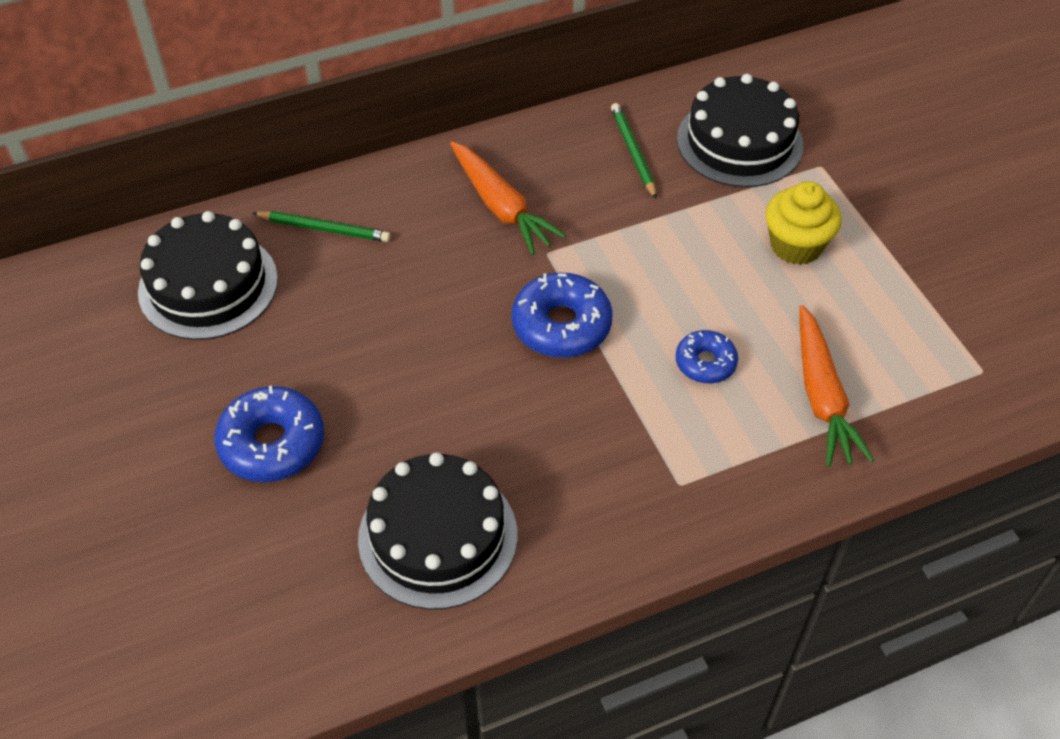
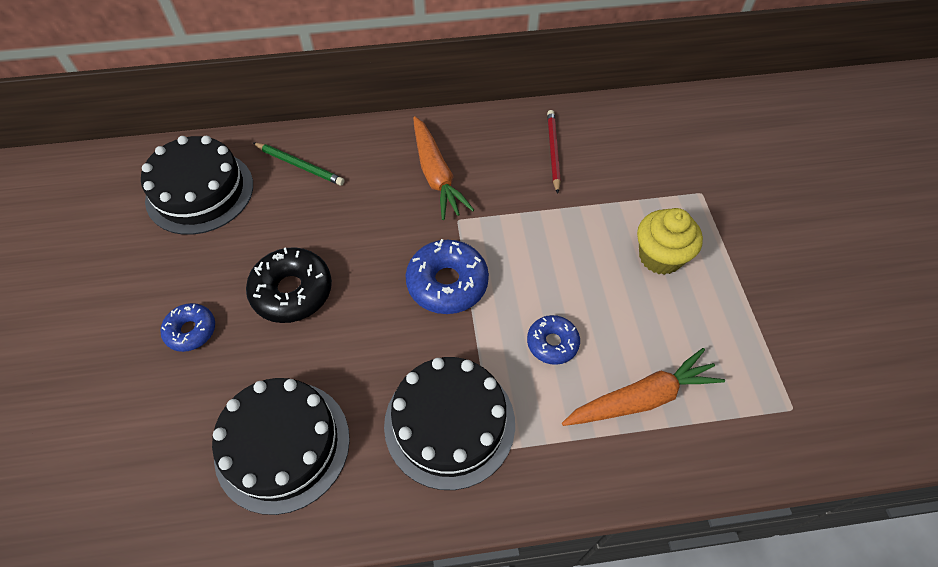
camera: 15 degrees right, 5 degrees up
(272, 443) = (191, 331): blue donut -> blue donut, size x0.61
(378, 374) = (292, 291): none -> black donut
(633, 152) = (553, 152): green pencil -> red pencil
(739, 142) = (640, 160): black cake -> black cake (449, 423)
(822, 396) = (642, 398): orange carrot -> orange carrot turned 120 degrees counterclockwise

